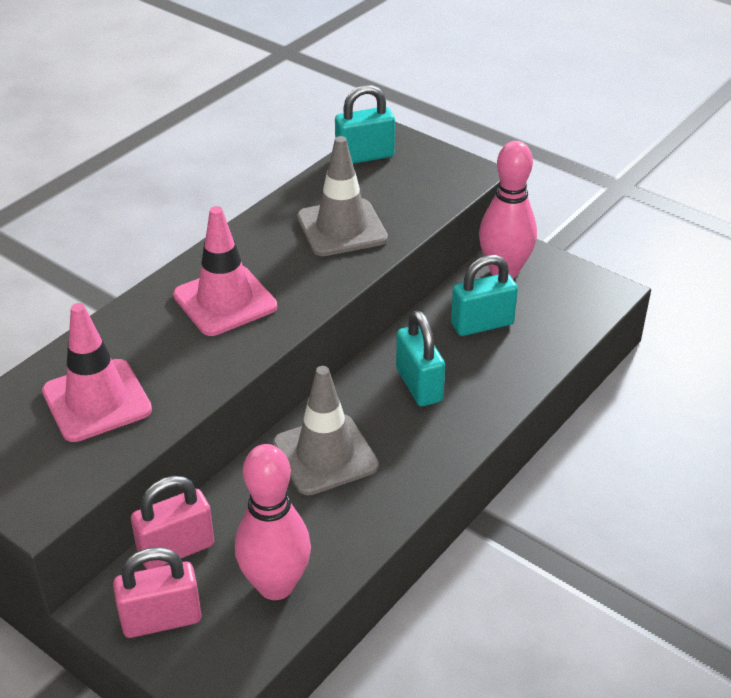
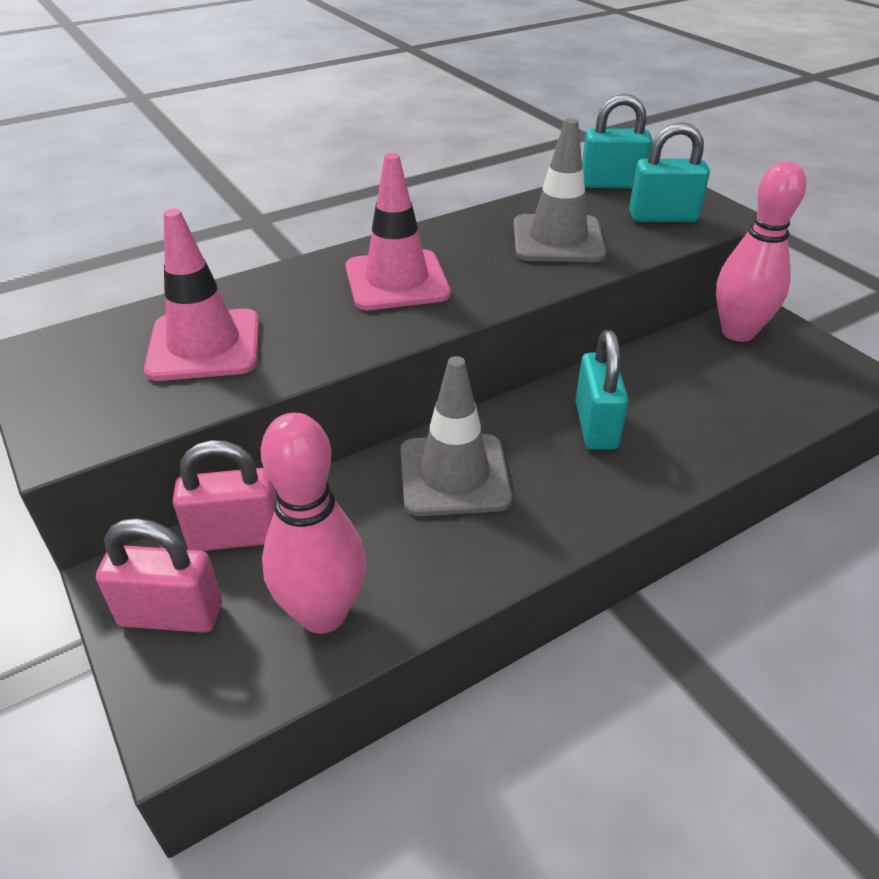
camera: 20 degrees right, 0 degrees up
(482, 324) = (694, 379): turquoise padlock -> turquoise padlock (662, 217)

